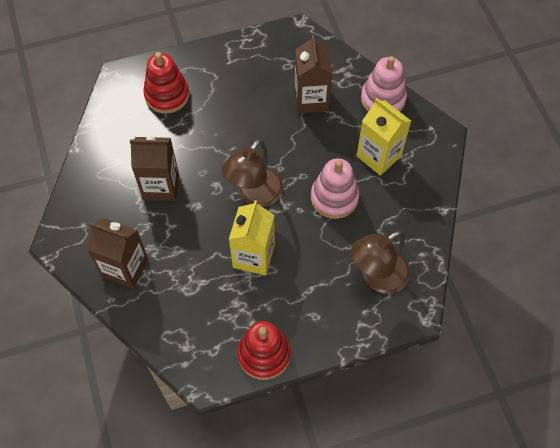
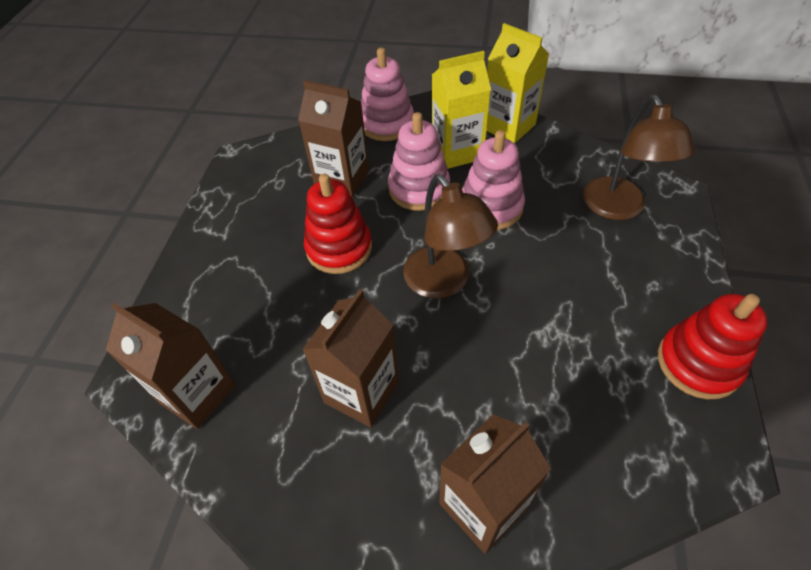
camera: 60 degrees left, 10 degrees down
(124, 112) = (197, 393): none -> brown carton
(167, 95) = (215, 325): red stacking toy -> red stacking toy (339, 248)
(253, 256) = (537, 318): yellow carton -> yellow carton (508, 126)
(327, 148) = (419, 189): none -> pink stacking toy

